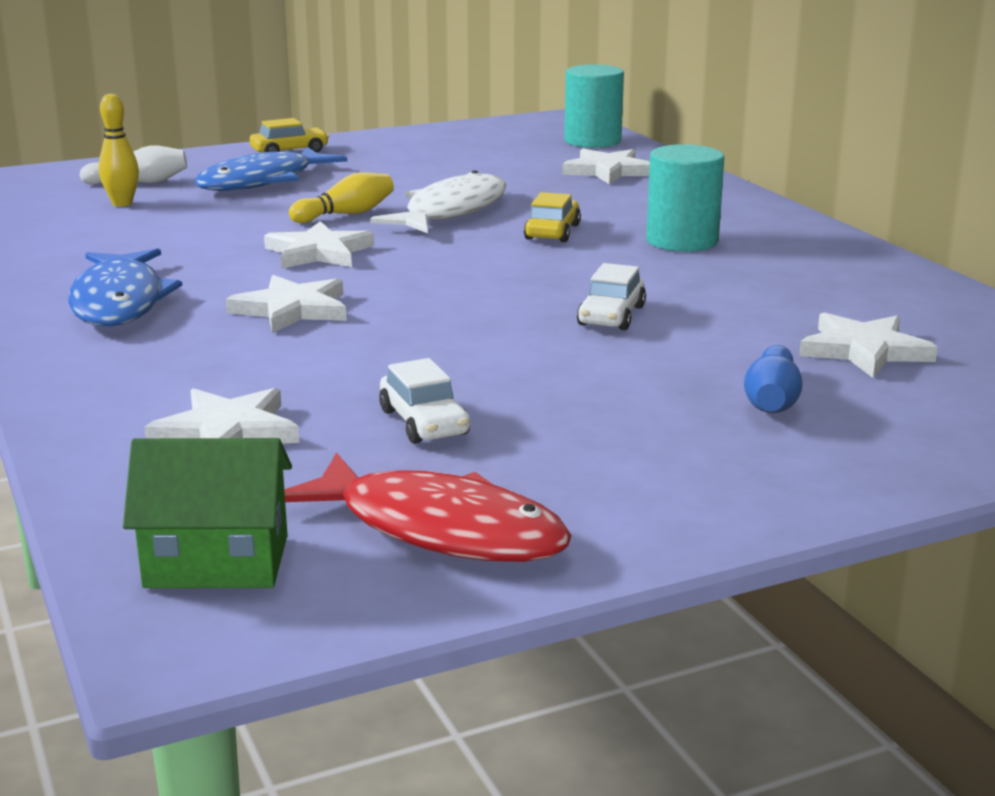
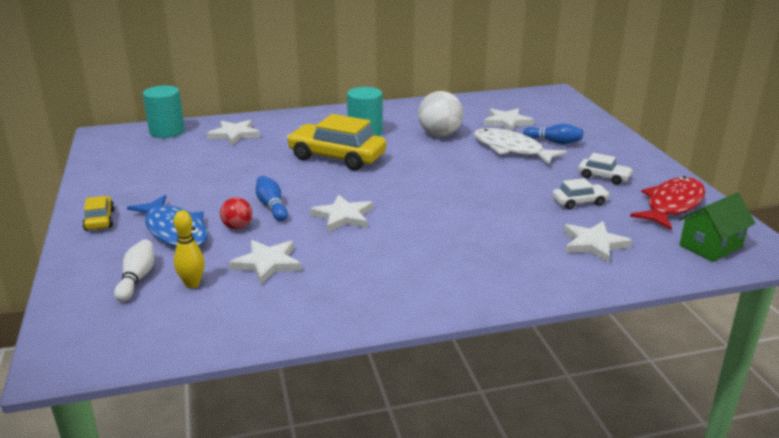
camera: 80 degrees left, 5 degrees up
(119, 302) = (411, 277): blue fish -> none
(217, 561) = (710, 246): green house -> green house turned 45 degrees clockwise
(277, 205) = (237, 227): none -> red ball
(292, 309) = (437, 226): white star -> white star (267, 263)
(346, 214) = (272, 206): yellow bowling pin -> blue bowling pin
(451, 211) = (285, 178): white fish -> white fish (511, 149)
(552, 232) = (337, 157): yellow car -> yellow car, size x2.01
(611, 316) = (462, 157): white car -> white car (603, 177)
(723, 294) = (439, 134): none -> white ball

